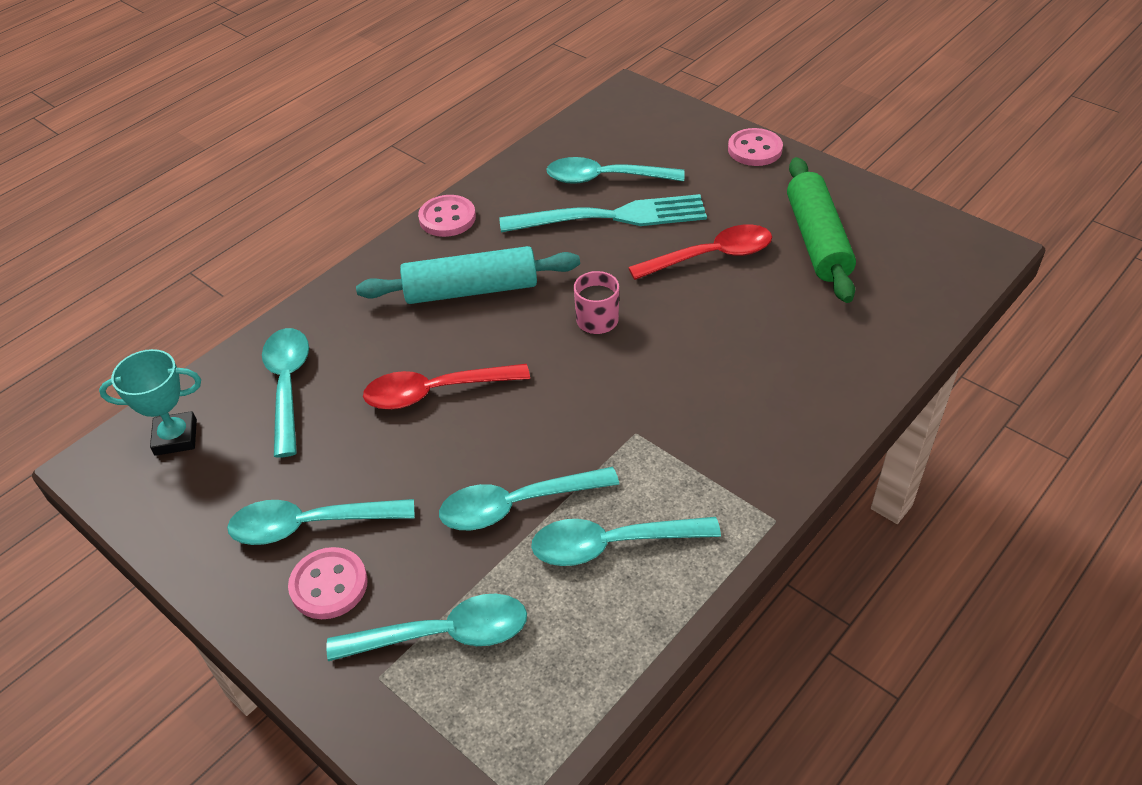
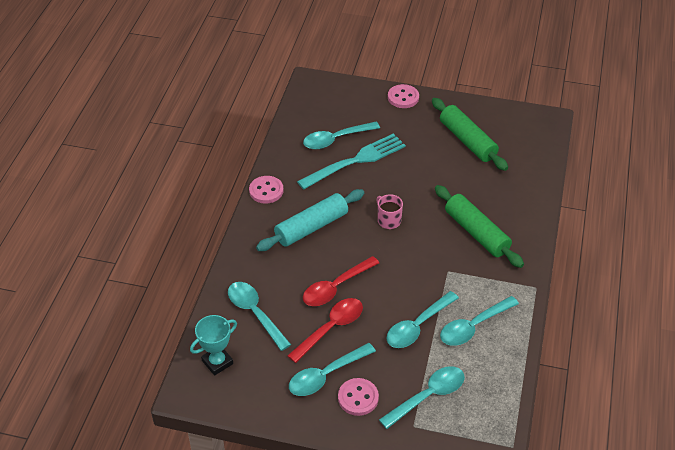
camera: 30 degrees left, 0 degrees up
(711, 256) = (421, 167): red spoon -> red spoon (331, 328)
(730, 388) = (476, 233): none -> green rolling pin

